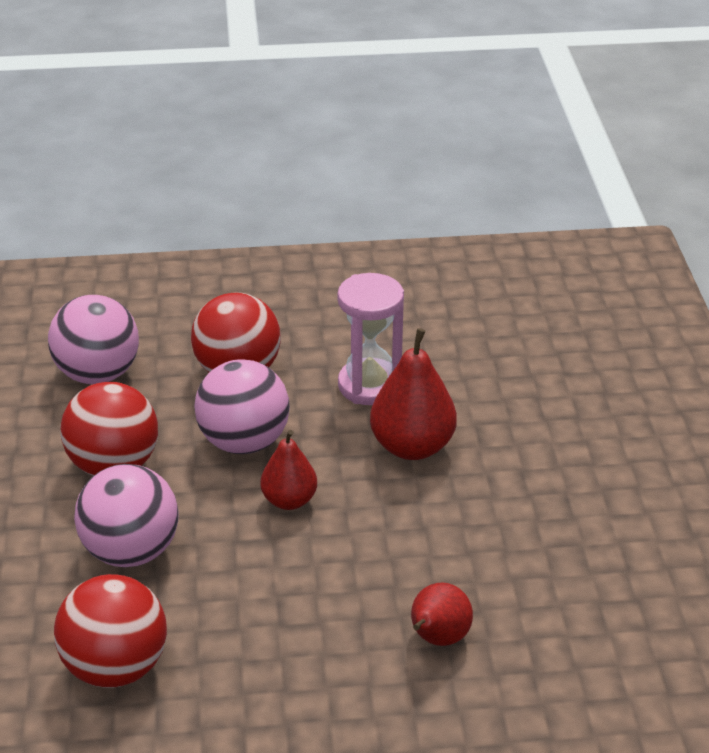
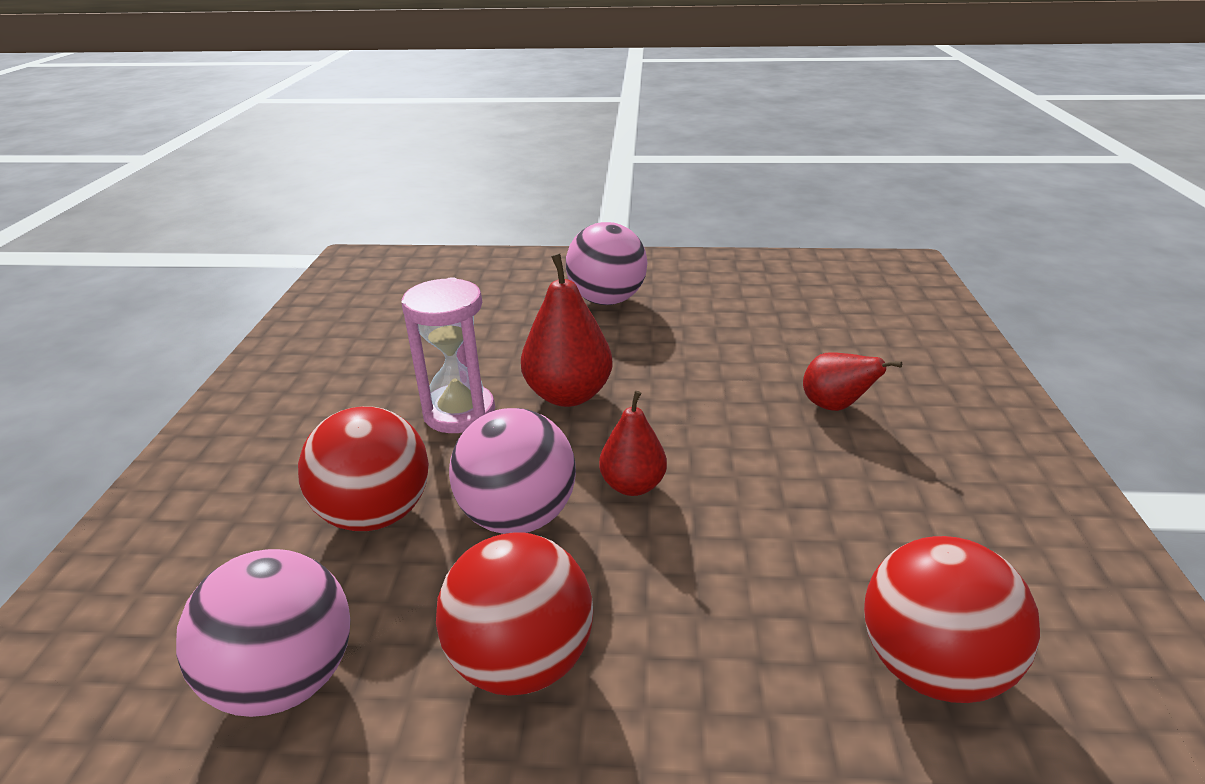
camera: 80 degrees left, 5 degrees down
(131, 551) = (709, 642): pink ball -> pink ball (607, 300)

